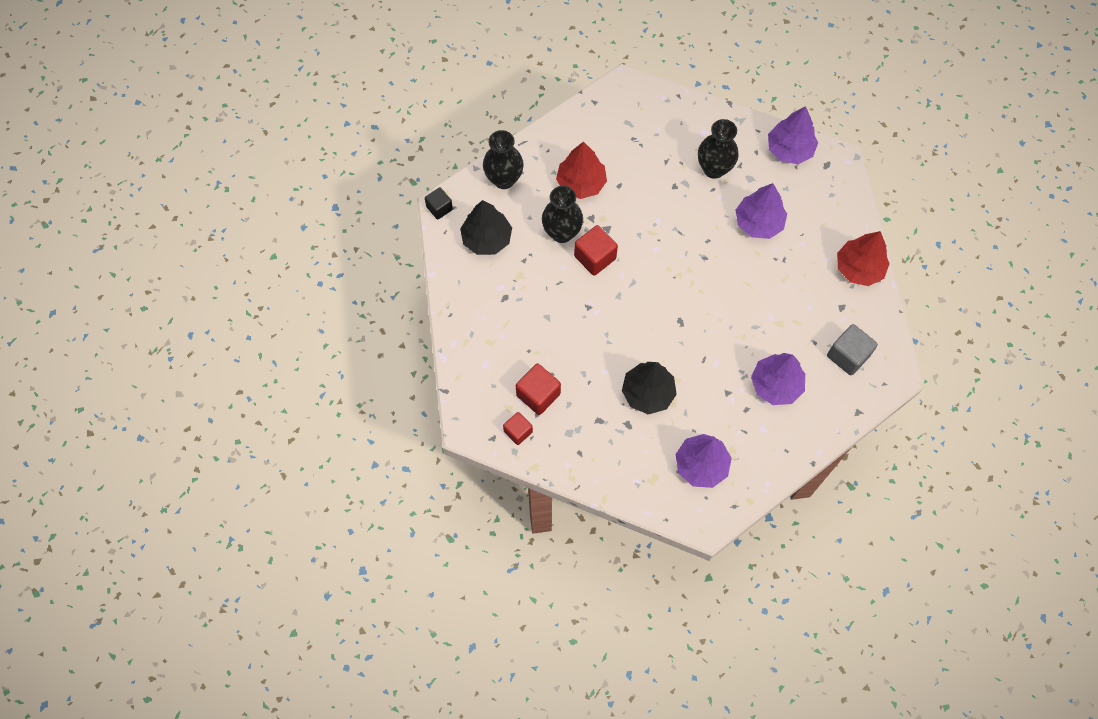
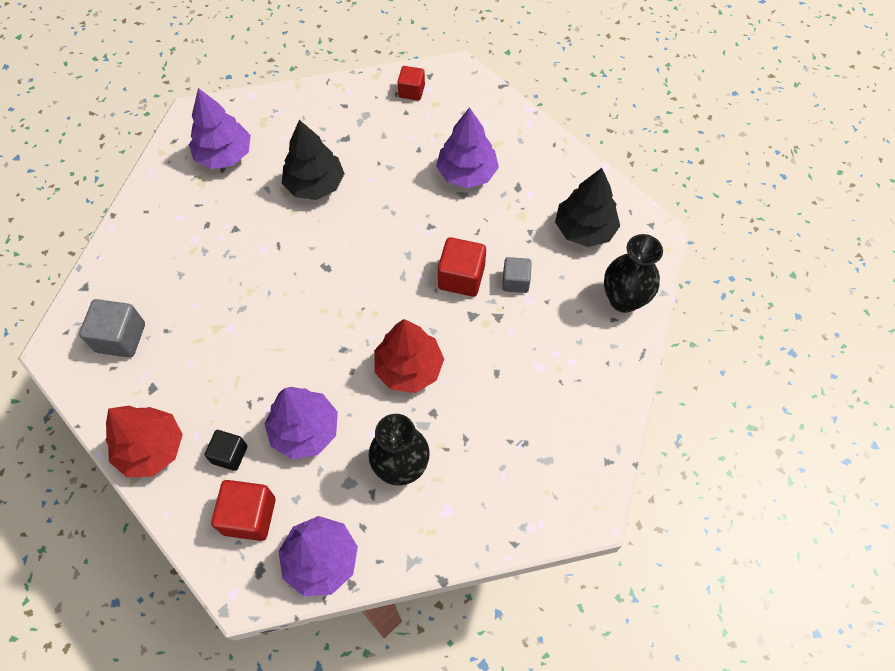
camera: 145 degrees right, 5 degrees down
(439, 208) = (658, 230): black cube -> black cube (230, 454)
(538, 394) = (417, 127): red cube -> red cube (249, 516)
(562, 232) = (515, 281): black vase -> grey cube
(581, 183) = (540, 348): red tree -> red tree (409, 368)
(775, 385) = (188, 264): purple tree -> purple tree (467, 173)

